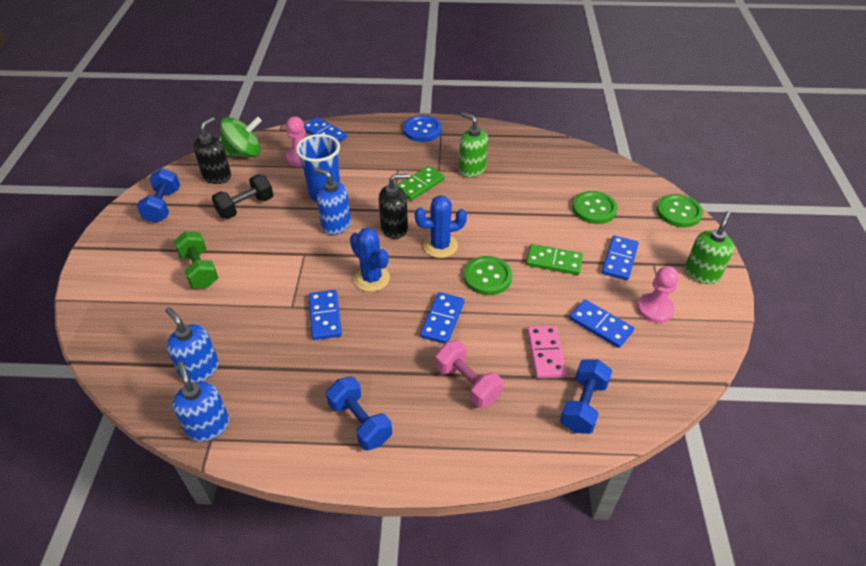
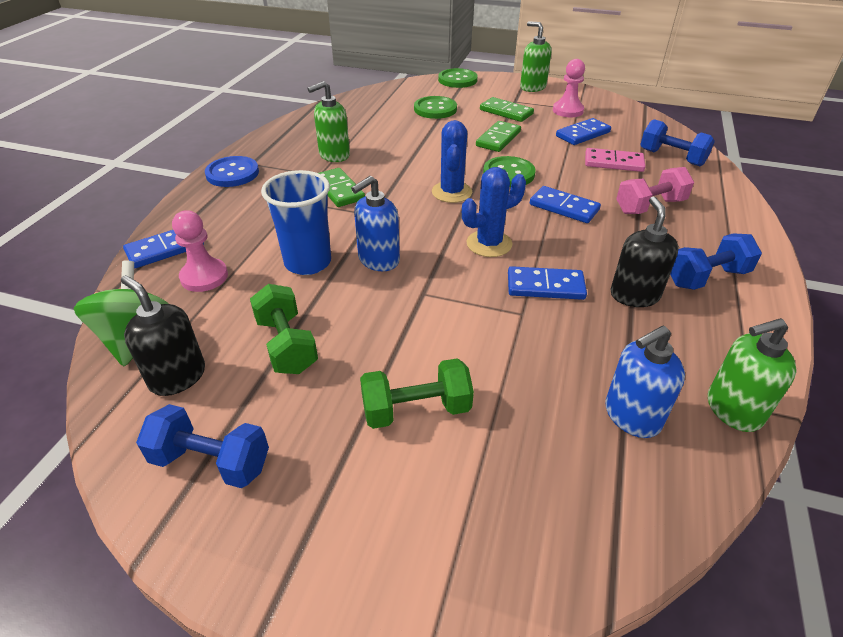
camera: 75 degrees left, 5 degrees down
(208, 426) = (733, 409): blue soap dispenser -> green soap dispenser
(246, 207) = (287, 345): black dumbbell -> green dumbbell
(394, 228) = (408, 217): black soap dispenser -> black soap dispenser (634, 295)
(619, 259) = (506, 112): blue domino -> green domino

